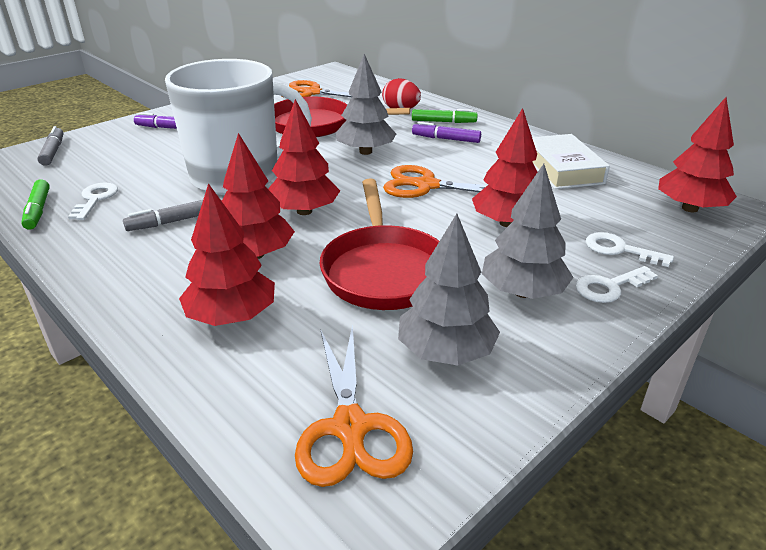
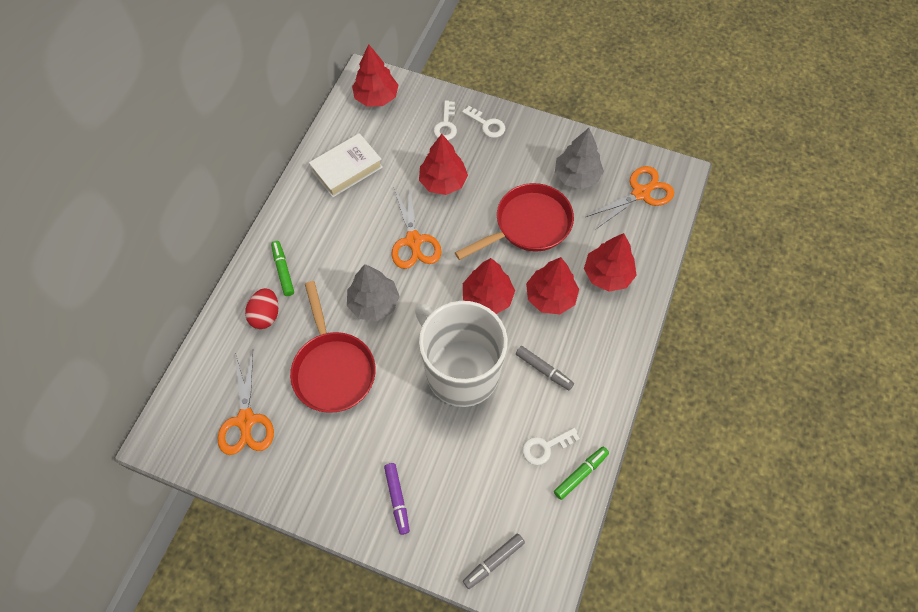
camera: 115 degrees left, 30 degrees up
(446, 139) = (322, 256): purple marker -> none
(522, 292) = (512, 158): grey tree -> none

